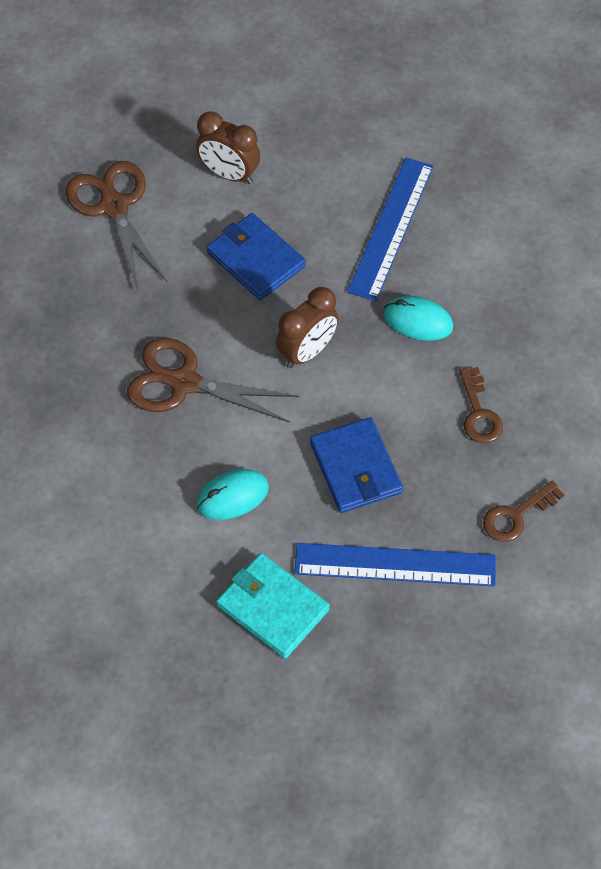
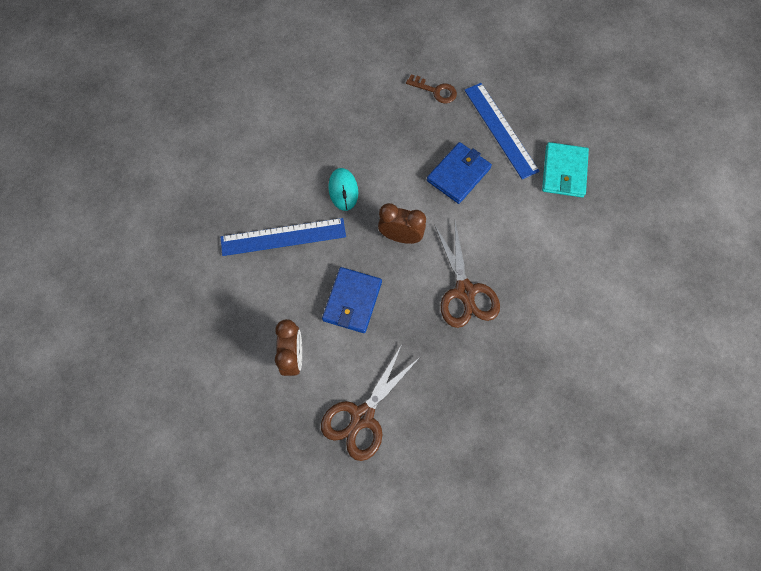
camera: 120 degrees left, 10 degrees up
(232, 496) = (517, 225): turquoise mouse -> none
(479, 413) = (385, 133): brown key -> none

